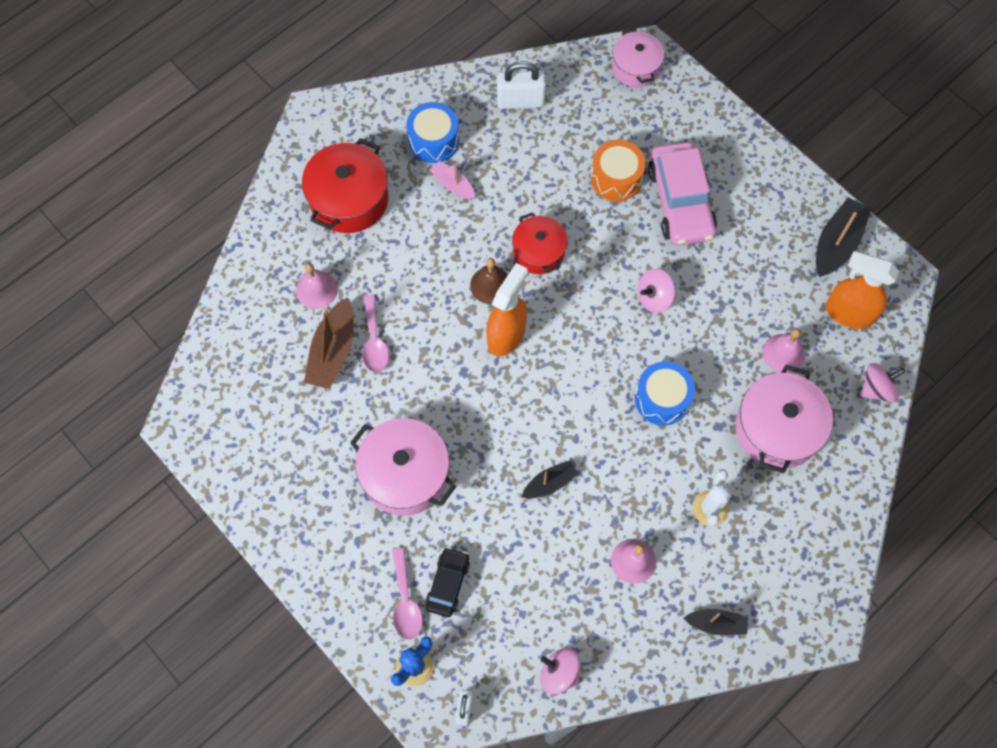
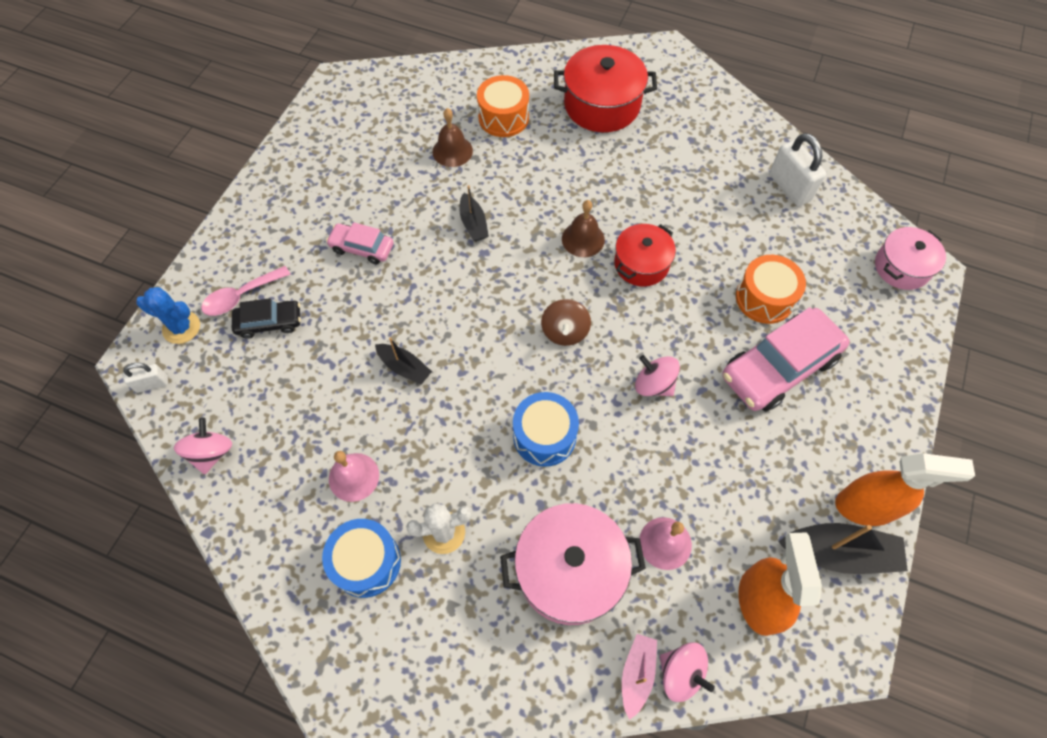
camera: 65 degrees right, 5 degrees down
(317, 290) = (503, 117): pink bell -> orange drum
(333, 351) = (452, 151): brown boat -> brown bell
(374, 341) = (477, 175): pink spoon -> none
(405, 474) = (362, 248): pink pot -> pink car
(433, 141) = (700, 139): blue drum -> blue drum (366, 562)
(453, 185) = (665, 171): pink boat -> pink boat (637, 674)
(506, 335) = (539, 272): orange spray bottle -> orange spray bottle (865, 507)
(575, 341) = (565, 331): none -> brown spinning top
(716, 623) = (314, 590): black boat -> black boat (473, 223)

